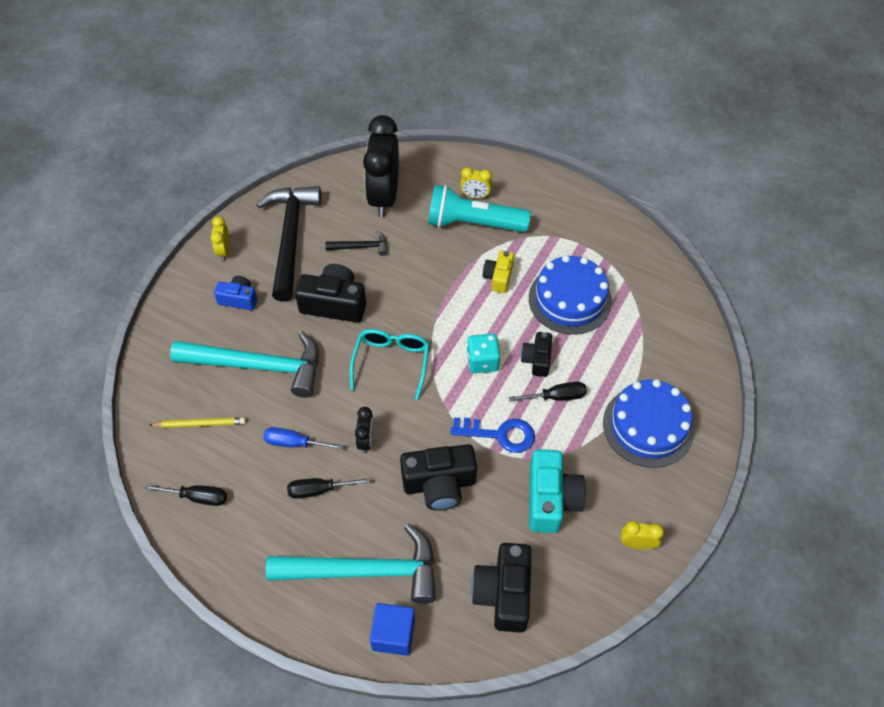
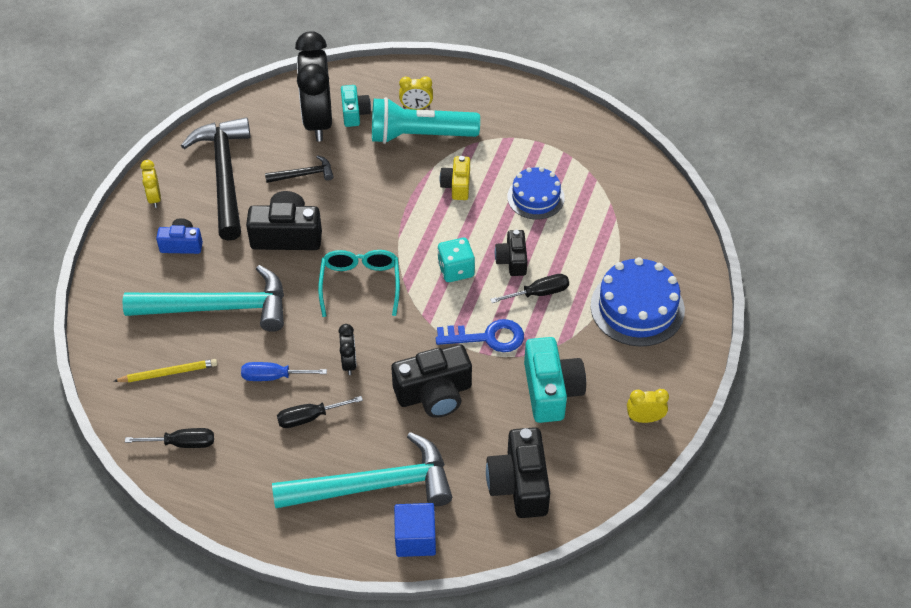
camera: 10 degrees left, 5 degrees down
(418, 194) = (354, 113): none -> turquoise camera
(570, 299) = (535, 197): blue cake -> blue cake, size x0.65

